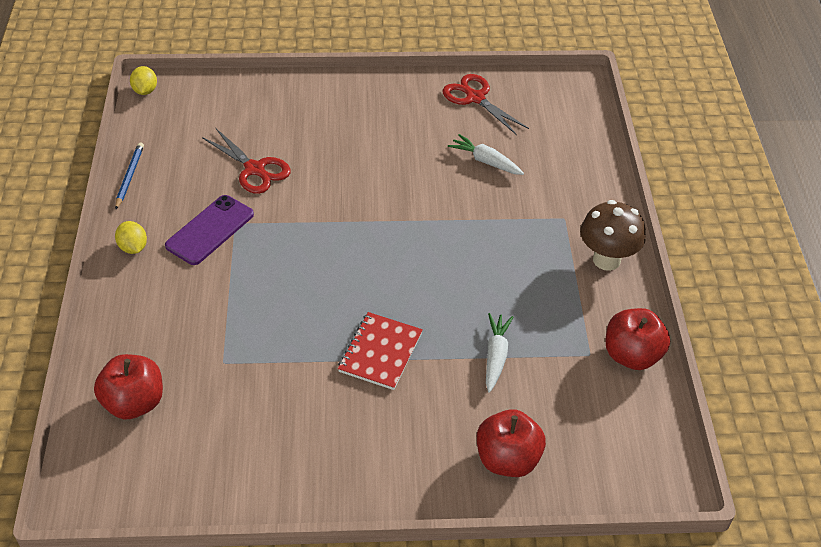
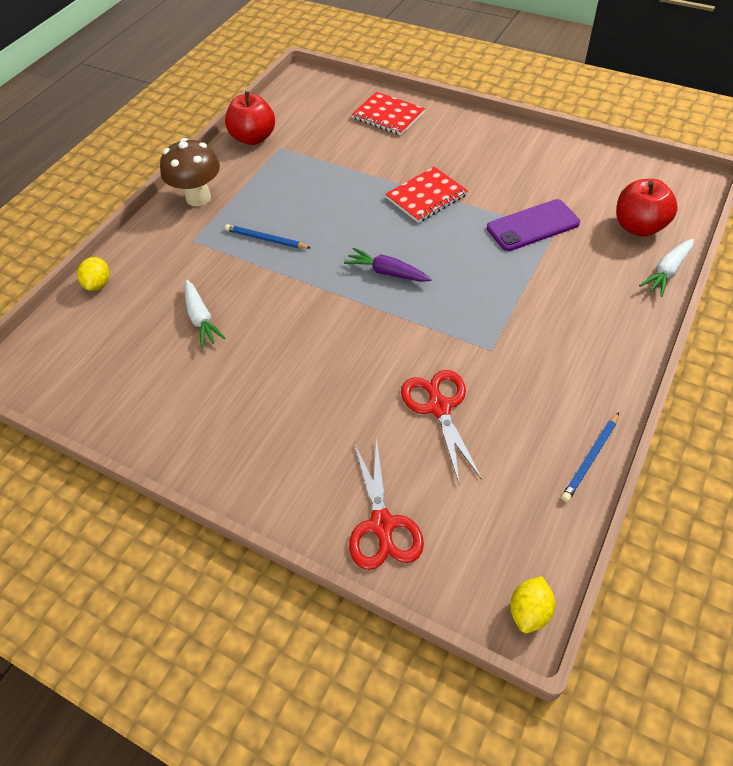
camera: 145 degrees left, 5 degrees up
(133, 247) = (608, 363): yellow lemon -> yellow lemon (98, 284)
(210, 230) = (520, 351): purple phone -> purple phone (532, 226)
(363, 255) = (387, 272): none -> purple carrot
(475, 98) = (134, 401): red scissors -> red scissors (382, 525)
(495, 356) = (344, 167): white carrot -> white carrot (667, 272)
(499, 244) = (266, 239): none -> blue pencil
(507, 459) = (388, 115): red apple -> red notebook

